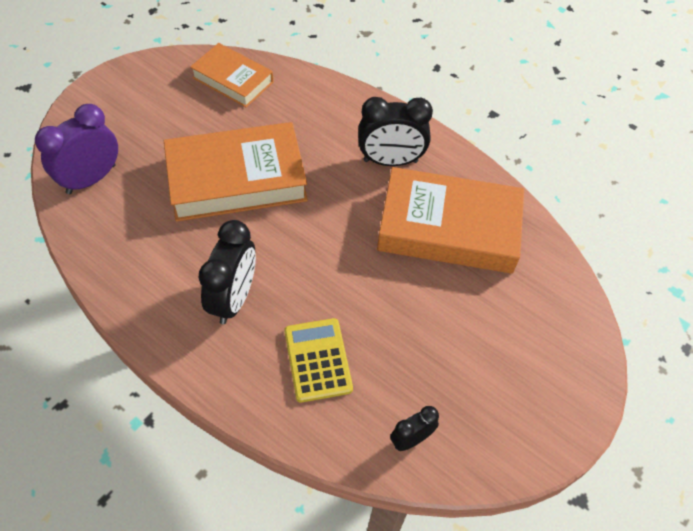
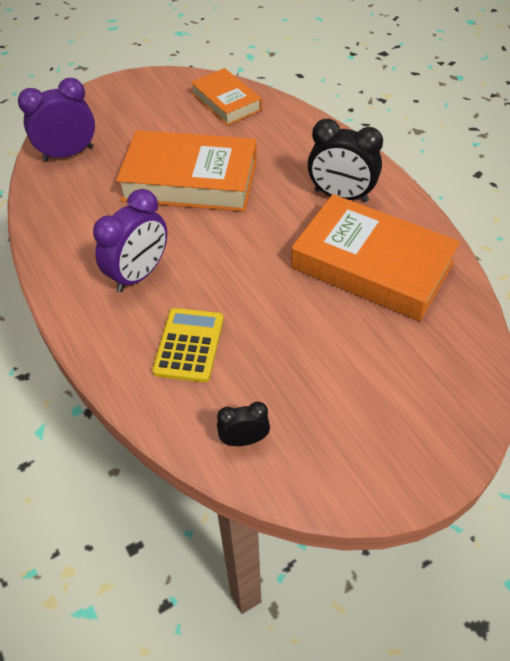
camera: 25 degrees right, 5 degrees down
(234, 298) = (139, 274): black clock -> purple clock

